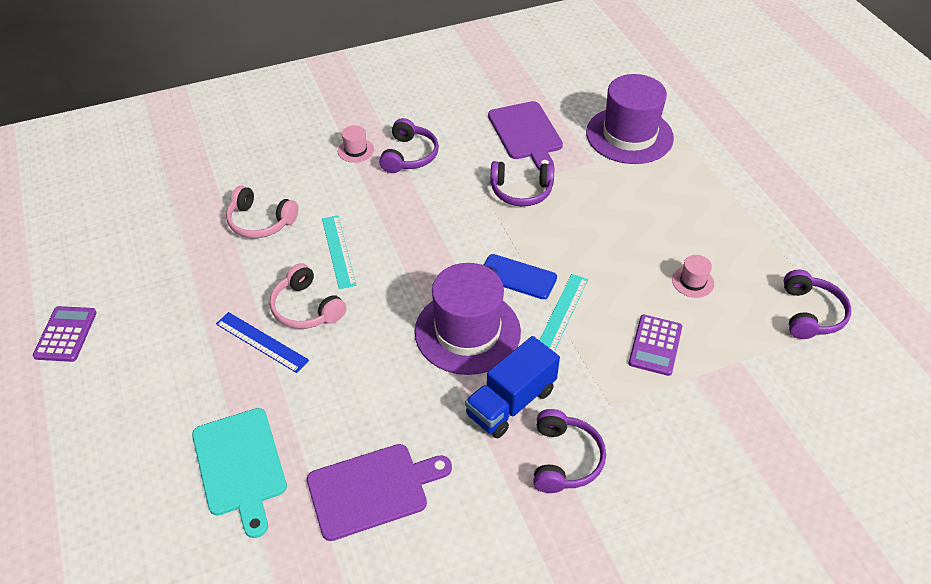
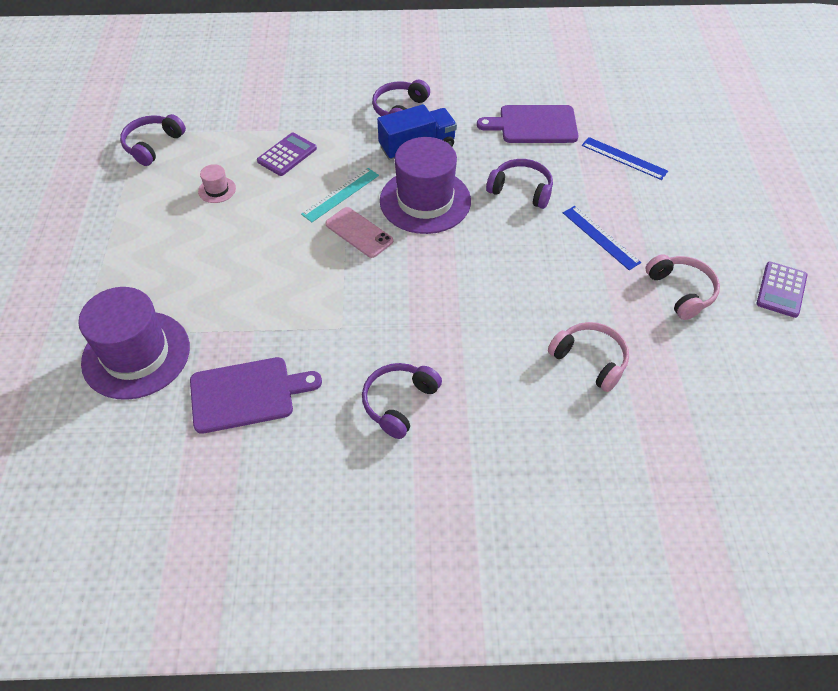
camera: 160 degrees left, 5 degrees up
(240, 466) = (624, 158): turquoise cutting board -> blue ruler
(306, 308) = (556, 255): pink headphones -> pink headphones (681, 291)
(338, 251) = (514, 302): turquoise ruler -> none
(355, 150) = (460, 431): pink hat -> none
(517, 277) = (359, 233): blue phone -> pink phone
(521, 191) = (302, 318): purple headphones -> purple headphones (521, 190)
(526, 133) = (247, 394): purple cutting board -> purple cutting board turned 75 degrees clockwise

